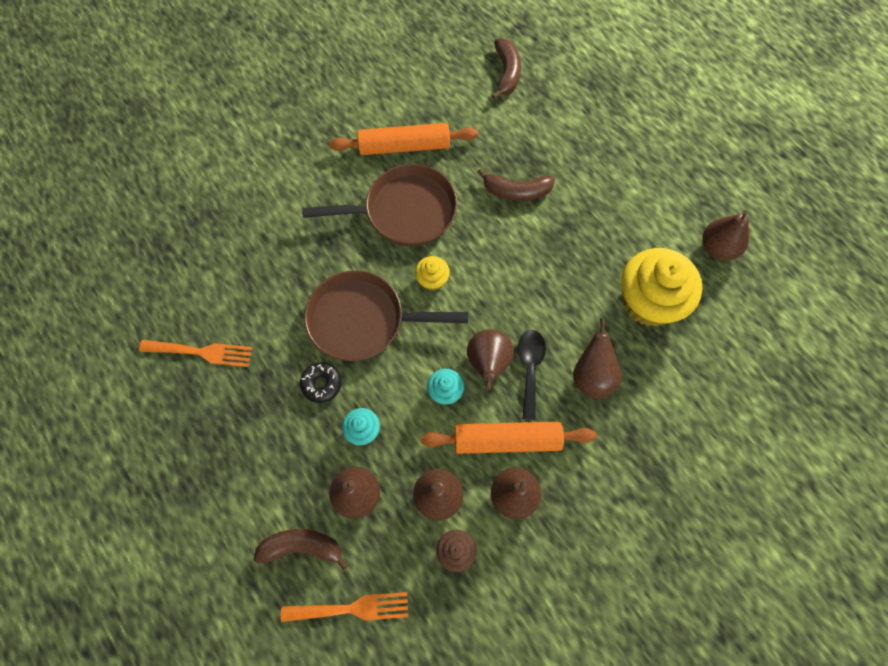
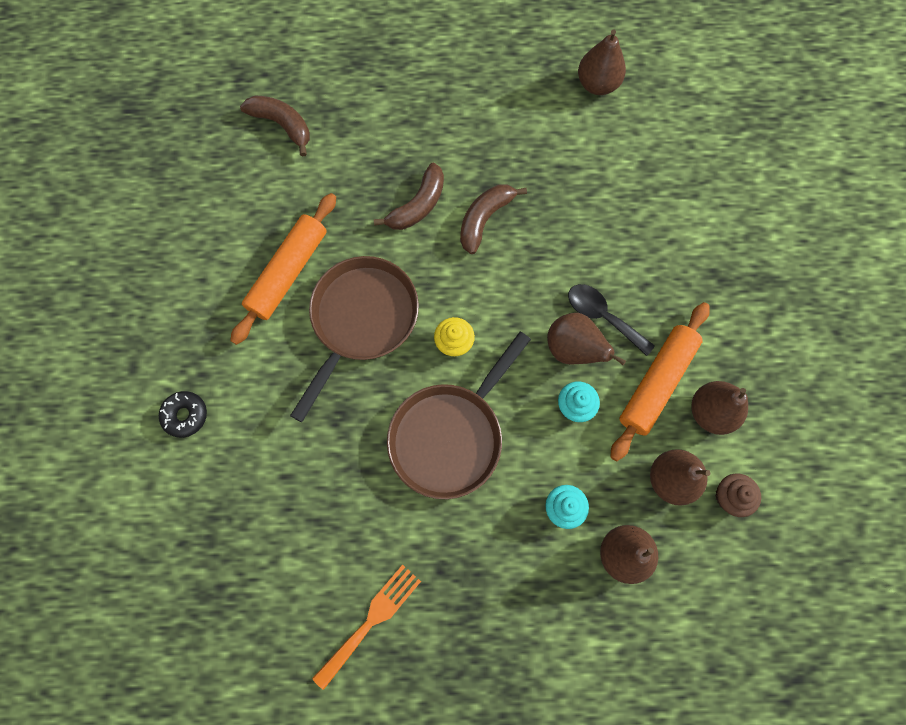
camera: 55 degrees left, 5 degrees up
(302, 547) = (641, 639): brown banana -> brown banana (484, 219)
(321, 384) = (489, 518): black donut -> black donut (185, 415)
(351, 608) = (726, 626): orange fork -> none
(592, 376) = (645, 270): brown pear -> none
(649, 301) = (607, 174): yellow cupcake -> none

